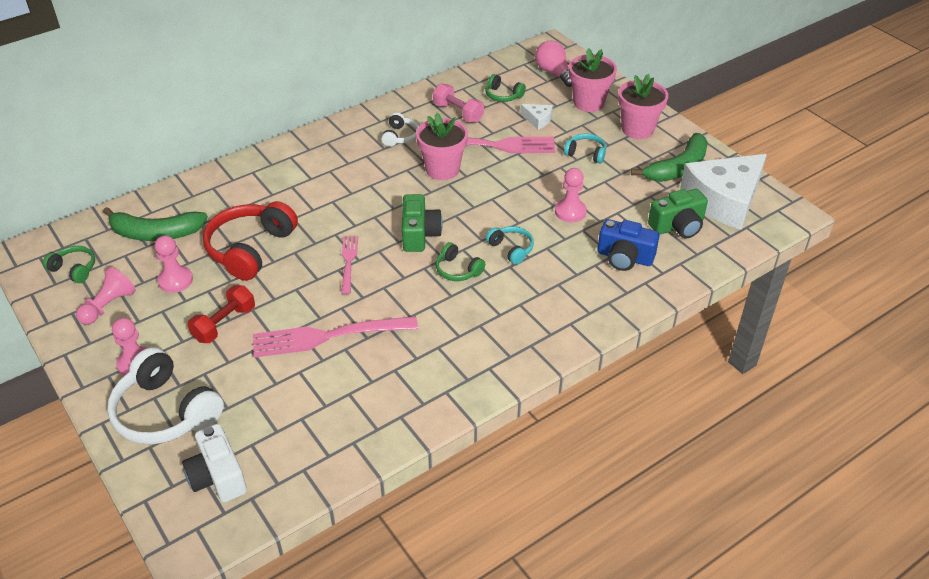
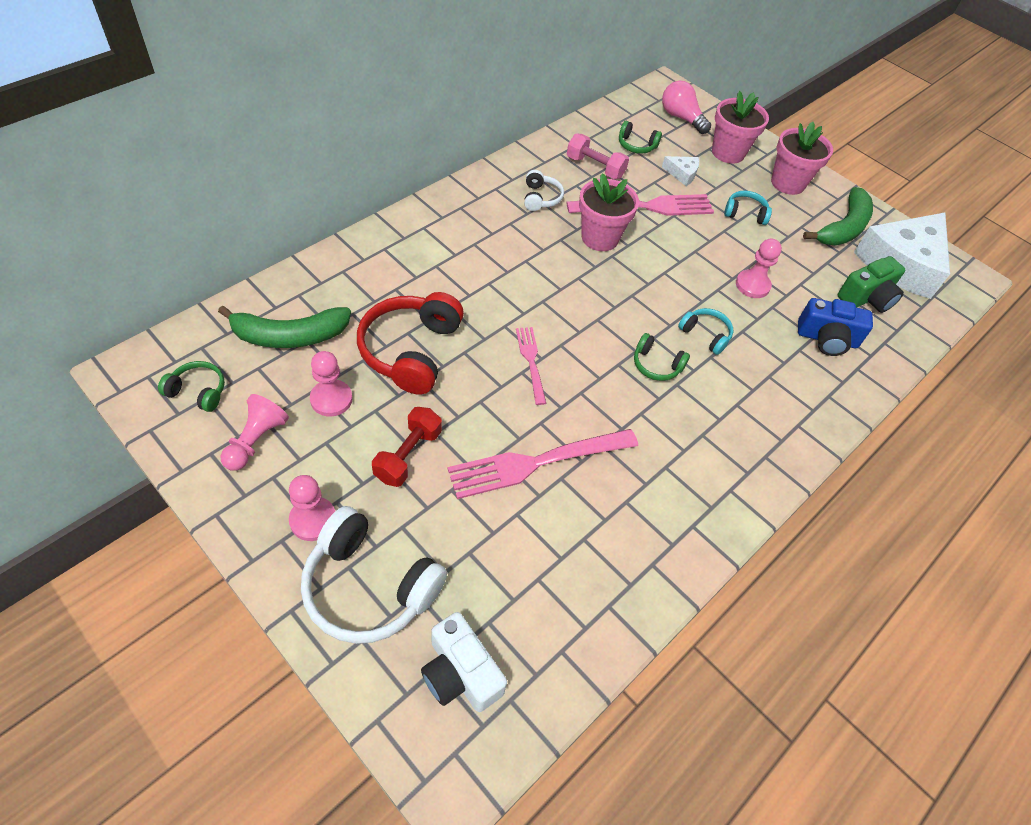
camera: 15 degrees left, 10 degrees up
(419, 234) = (600, 321): green camera -> none

